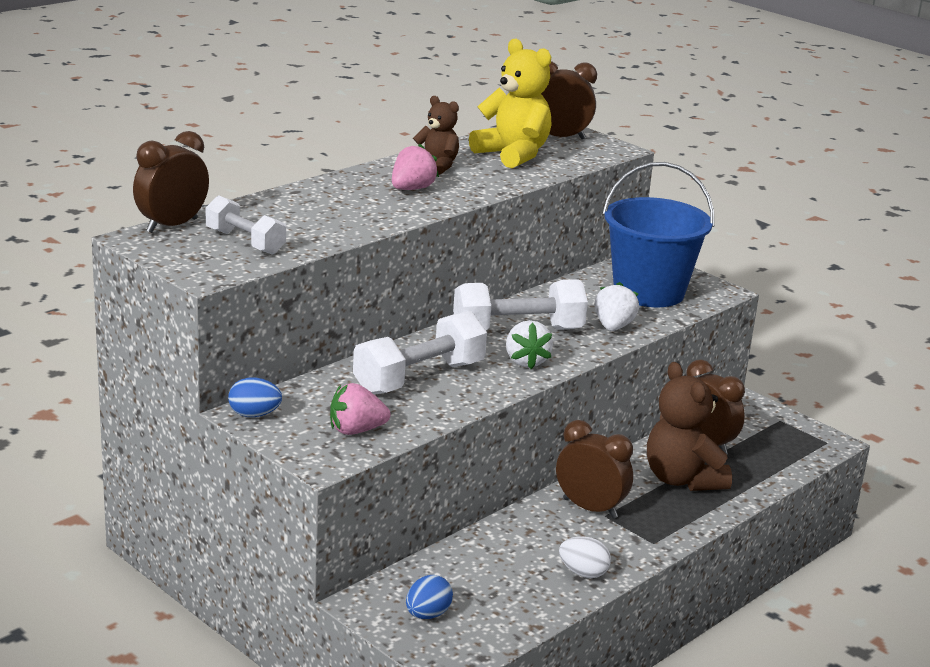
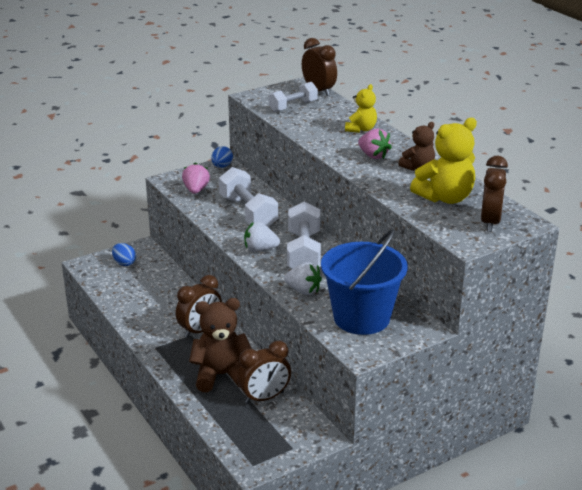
camera: 105 degrees right, 5 degrees up
(323, 196) = (361, 129): none -> yellow teddy bear
(583, 573) = (136, 316): white egg -> none

